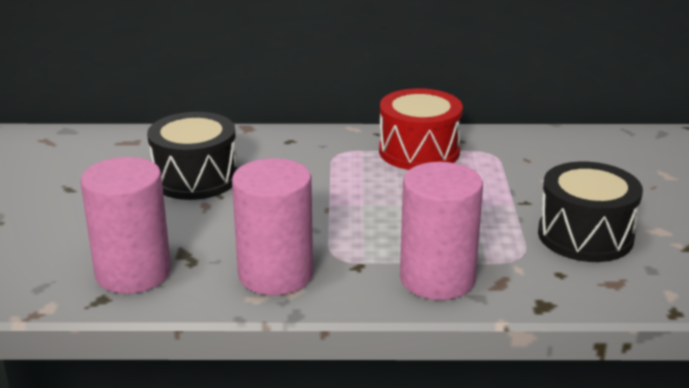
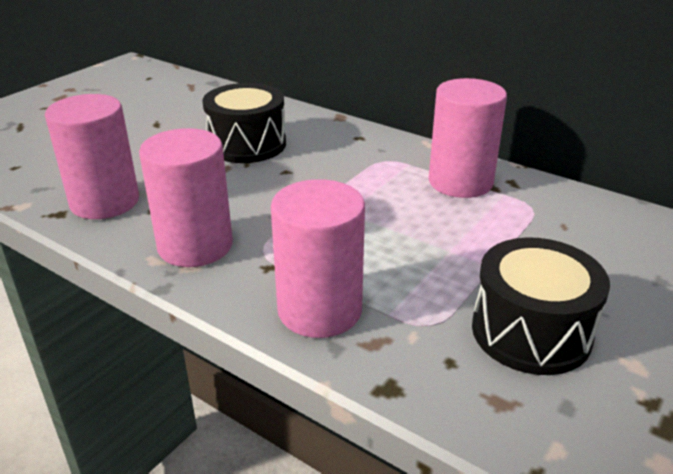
camera: 35 degrees right, 5 degrees up
(419, 151) = (460, 182): red drum -> pink cylinder

